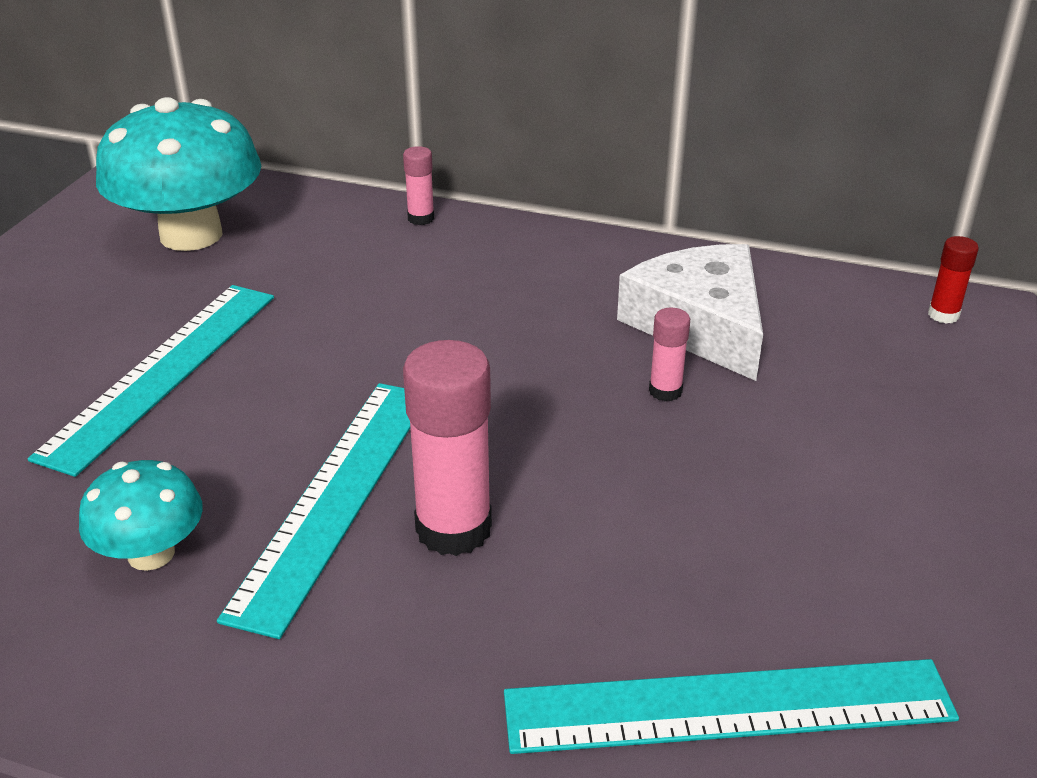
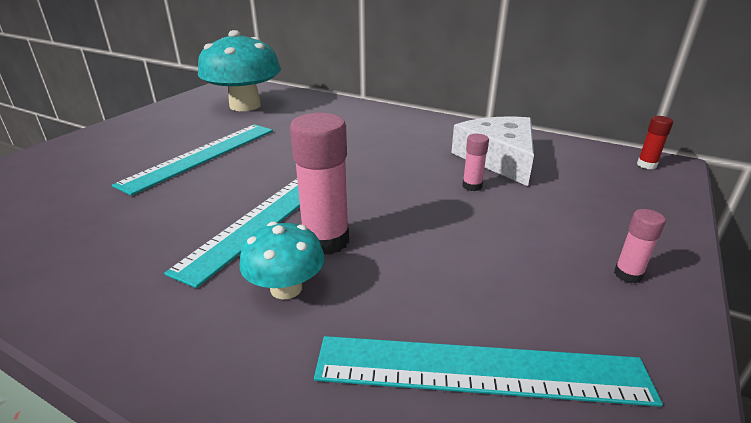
camera: 10 degrees right, 5 degrees down
(151, 553) = (148, 235): turquoise mushroom -> turquoise mushroom (286, 288)
(421, 218) = (359, 107): pink glue stick -> pink glue stick (628, 274)

